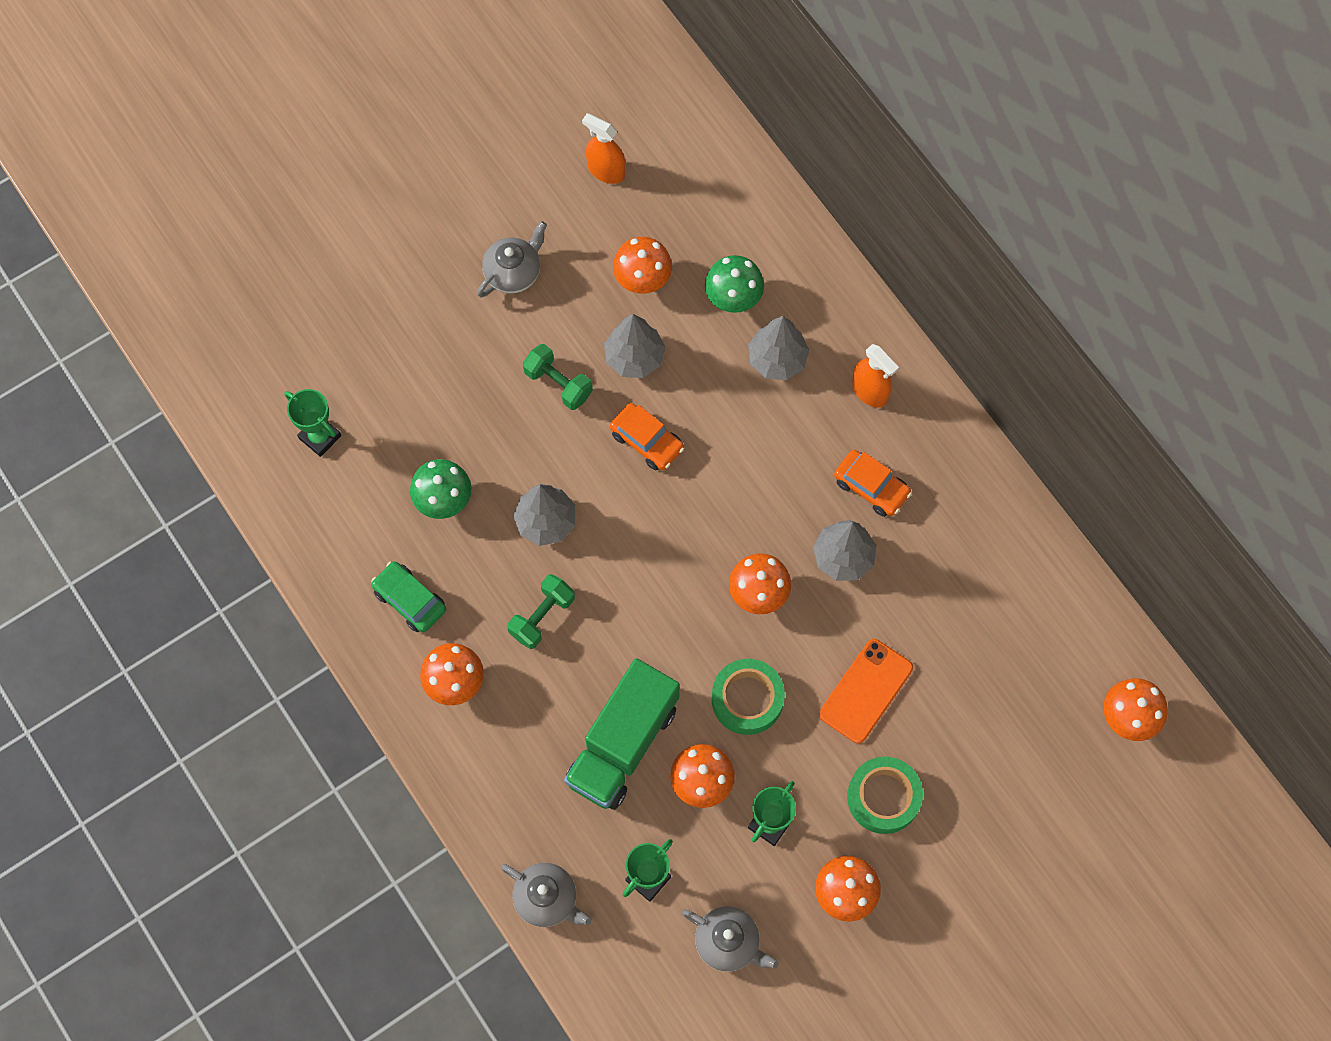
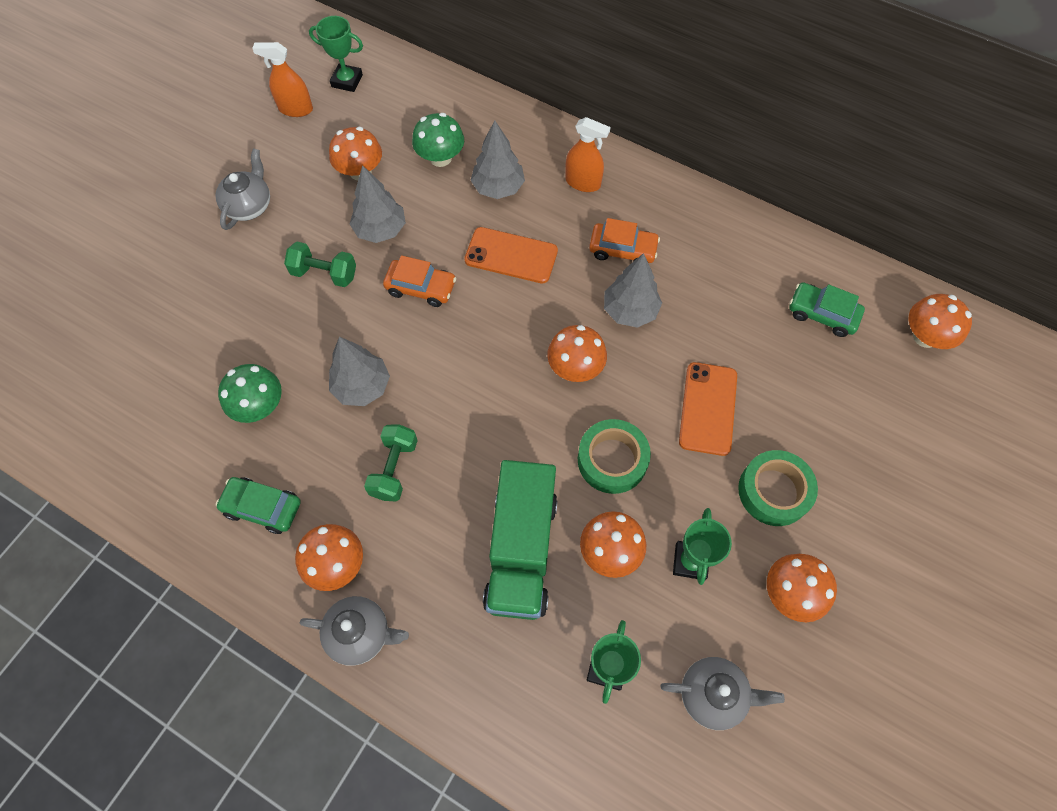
camera: 25 degrees left, 5 degrees down
(320, 437) = (122, 400): green trophy -> green trophy (347, 81)
(547, 899) = (519, 737): grey teapot -> grey teapot (360, 633)
(753, 444) = (511, 256): none -> orange phone
(1037, 646) = (822, 314): none -> green car

